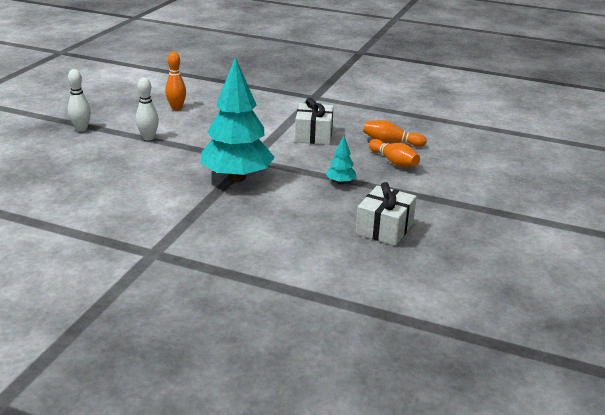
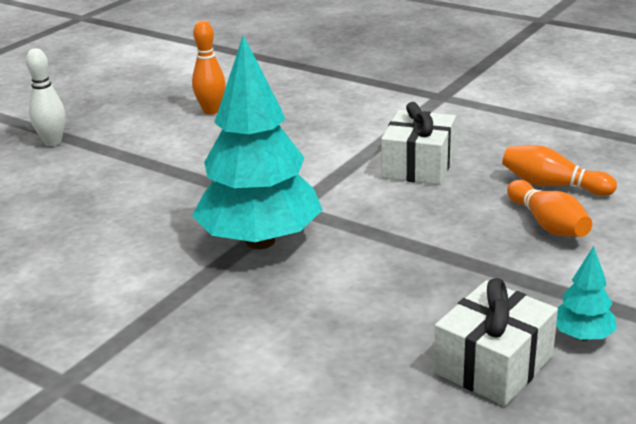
camera: 15 degrees right, 0 degrees up
(148, 138) = (146, 161): white bowling pin -> none
(340, 182) = (438, 261): turquoise tree -> turquoise tree (582, 336)

